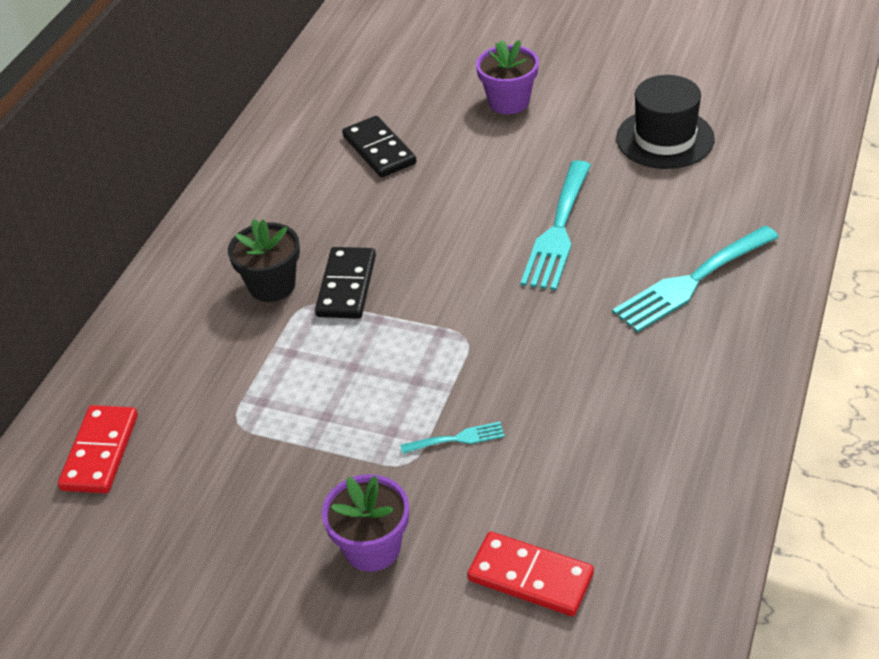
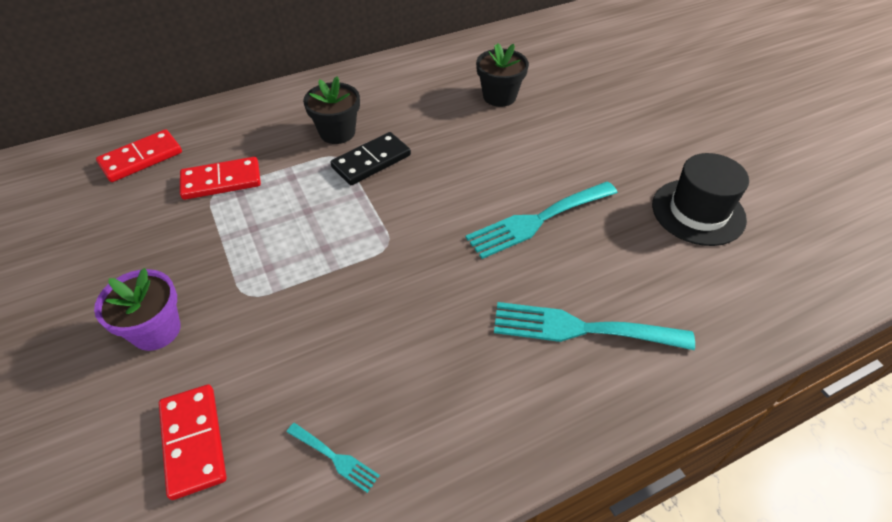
camera: 40 degrees right, 5 degrees up
(226, 406) = (221, 181): none -> red domino
(379, 150) = (499, 96): black domino -> black flower pot
(457, 439) = (292, 305): turquoise fork -> turquoise fork (335, 458)
(509, 102) = (618, 118): purple flower pot -> none

